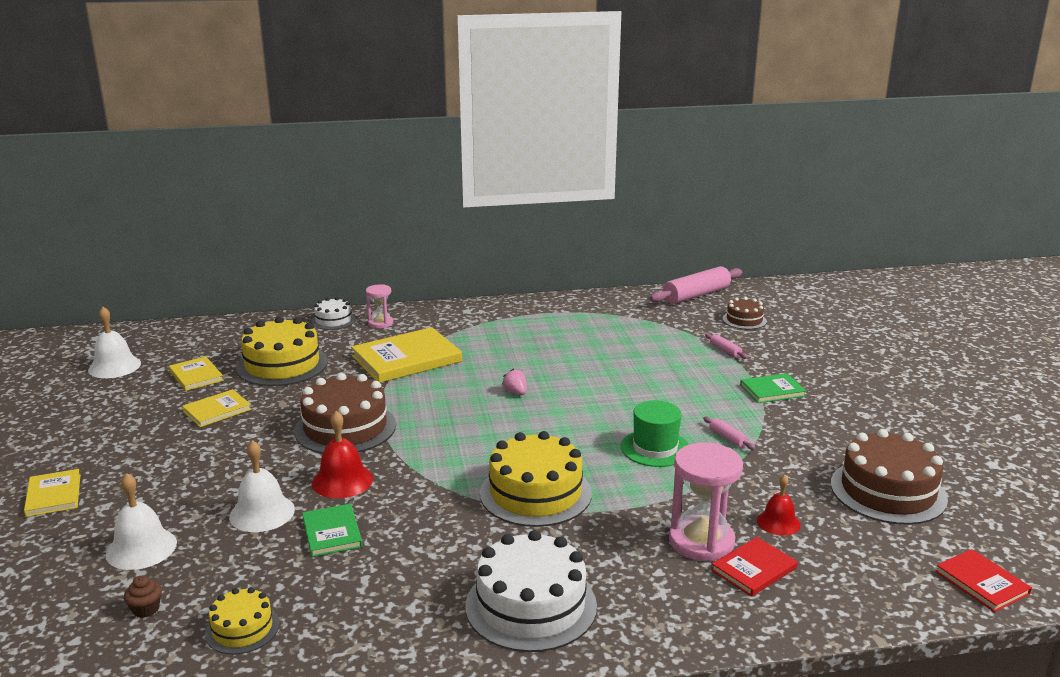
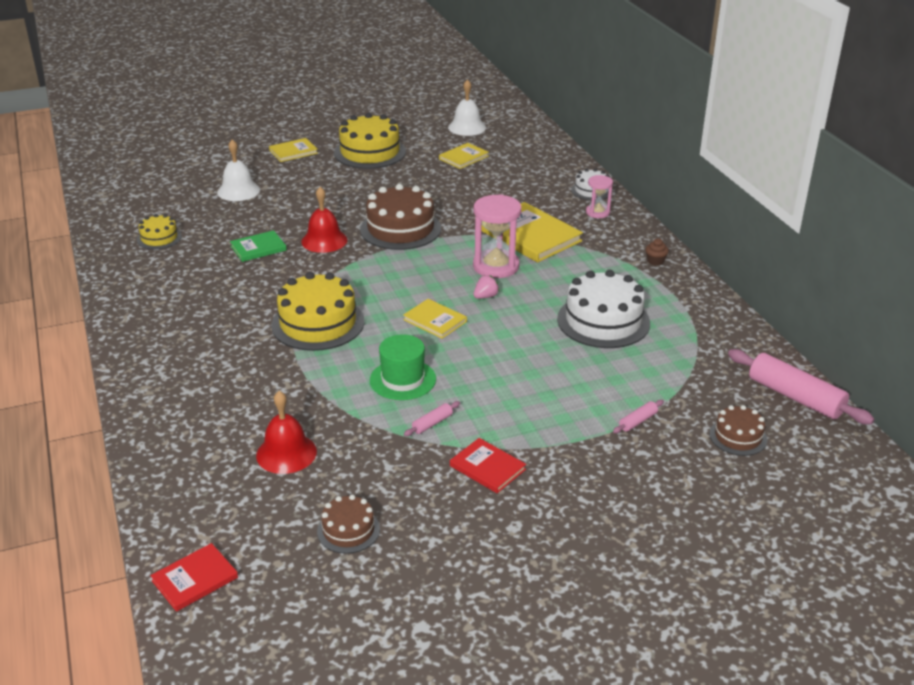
camera: 80 degrees right, 10 degrees up
(146, 609) = (179, 206): brown cupcake -> brown cupcake (655, 261)
(217, 410) = (413, 176): yellow book -> yellow book (435, 321)
(262, 513) = (280, 220): white bell -> none
(282, 365) = (495, 185): yellow cake -> yellow cake (370, 152)
(531, 605) = (175, 335): white cake -> white cake (603, 321)
(701, 541) = (254, 409): pink hourglass -> pink hourglass (496, 266)
(754, 569) = (216, 437): red book -> red book (487, 467)
(772, 390) = (548, 456): green book -> none
(778, 522) = (286, 453): red bell -> red bell, size x1.51
(888, 491) = (348, 530): brown cake -> brown cake, size x0.53

